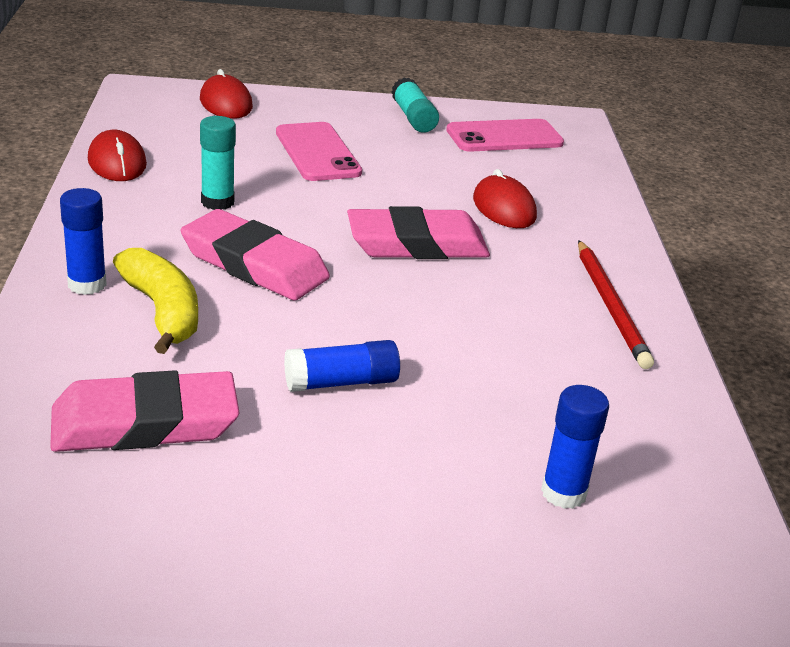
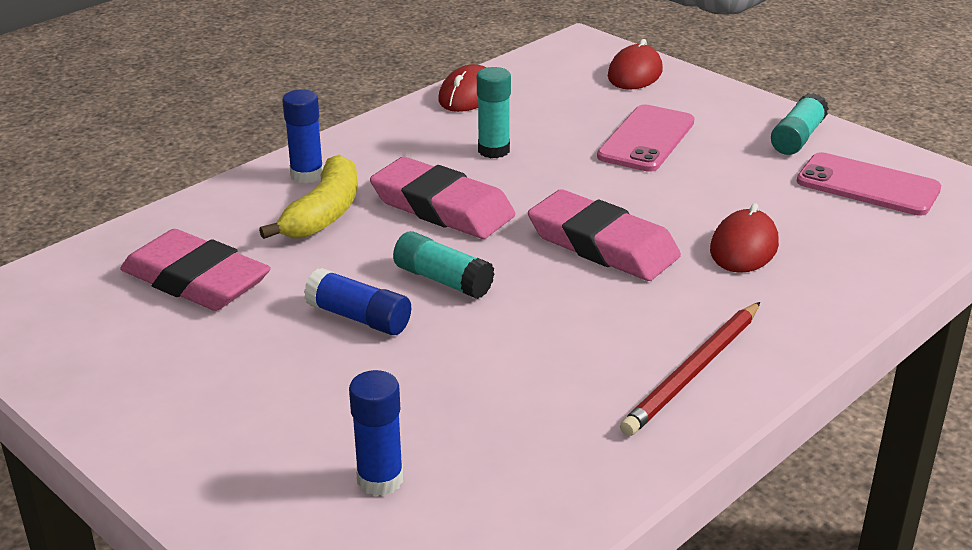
camera: 50 degrees right, 0 degrees up
(254, 264) = (442, 207): pink eraser -> pink eraser turned 45 degrees counterclockwise
(352, 322) = (442, 280): none -> turquoise glue stick

